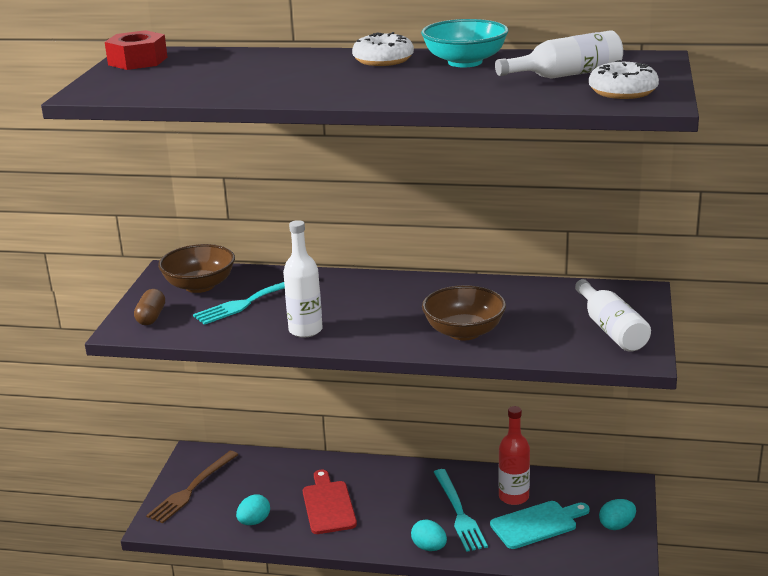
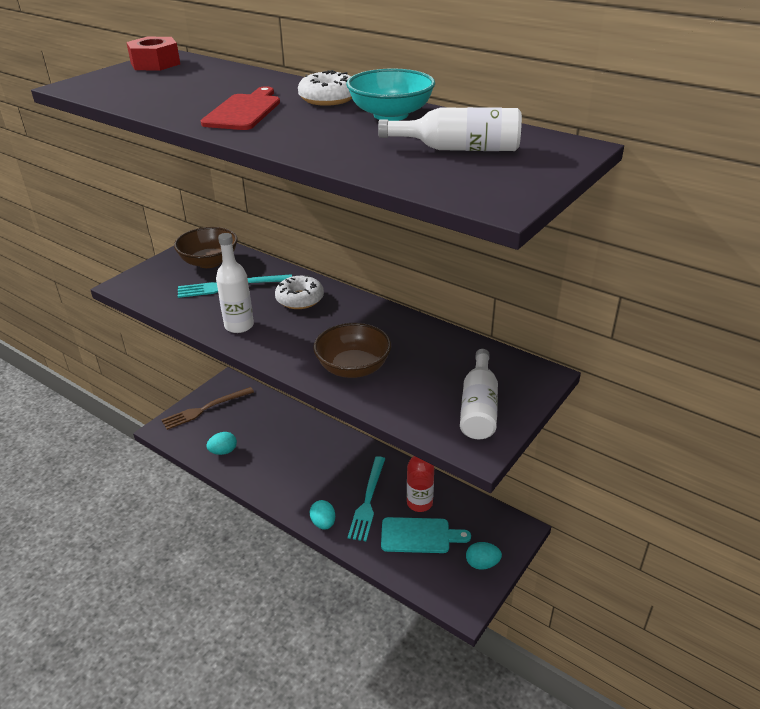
camera: 25 degrees right, 10 degrees up
(151, 317) = (151, 280): brown capsule -> none
(328, 505) = (281, 457): red cutting board -> red cutting board (244, 111)
(623, 91) = (484, 181): white donut -> white donut (300, 299)

